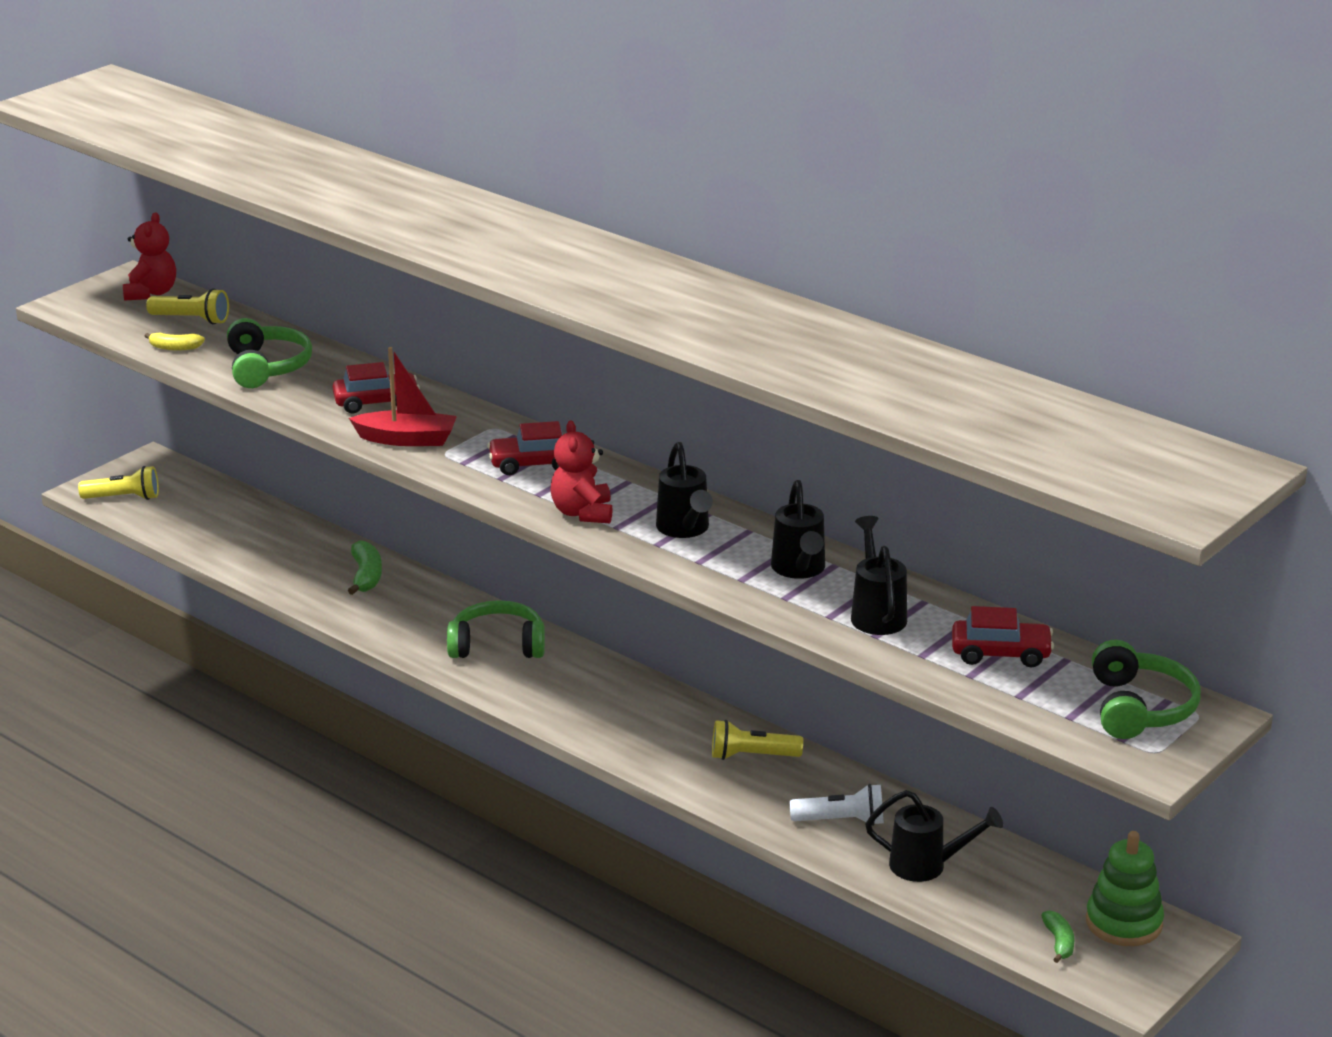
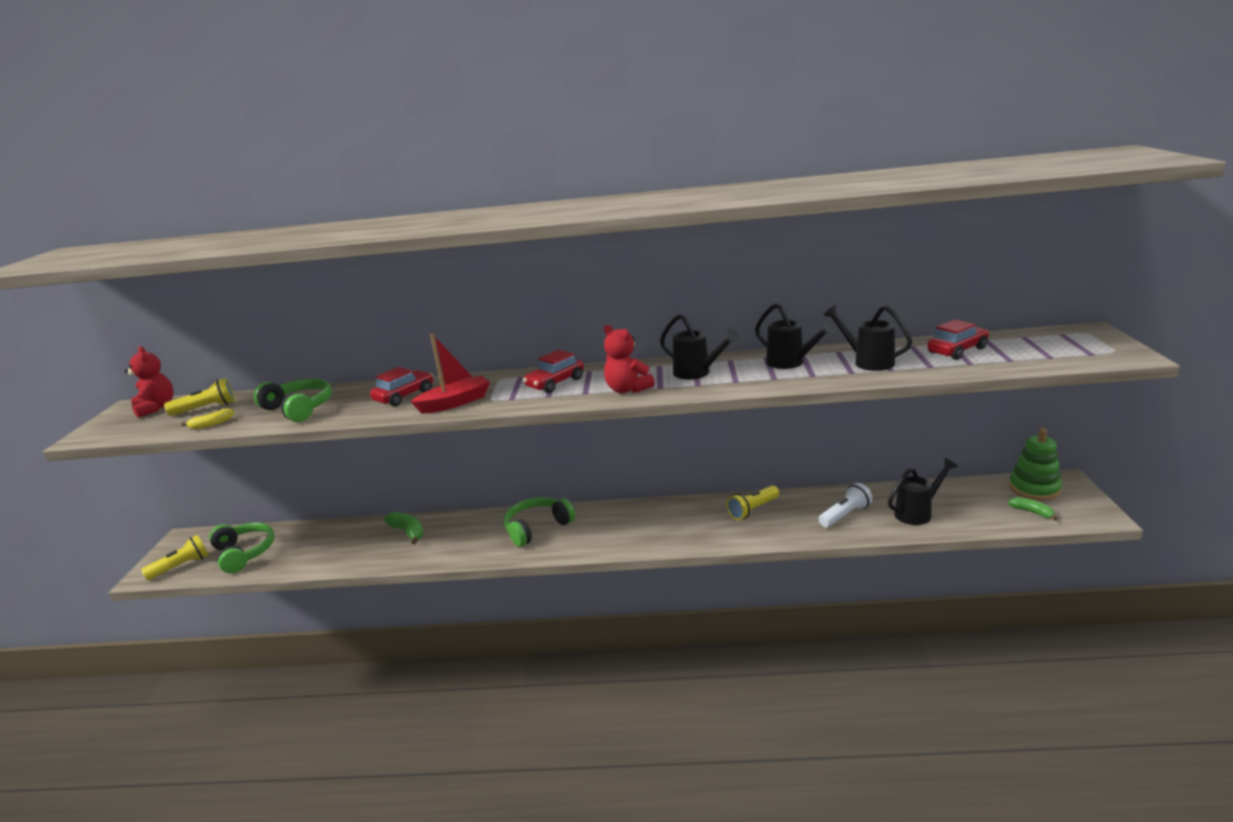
camera: 35 degrees left, 5 degrees down
(1139, 708) = (1061, 341): green headphones -> green headphones (244, 553)

